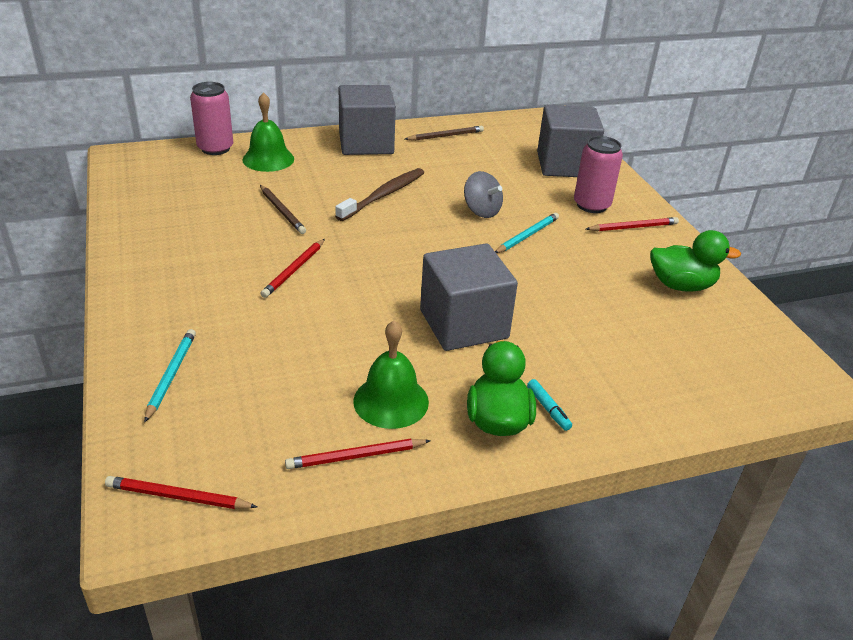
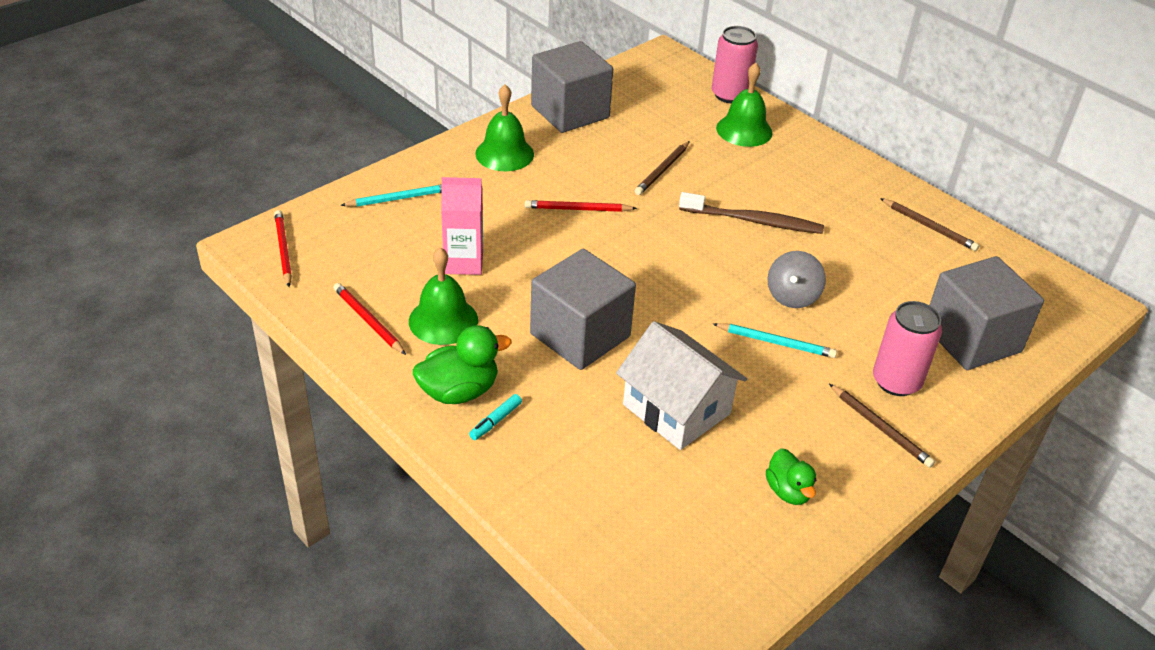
camera: 65 degrees right, 5 degrees up
(169, 284) = (504, 154): none -> green bell
(314, 361) = (463, 262): none -> pink carton
(366, 143) = (845, 177): grey cube -> grey cube (570, 112)
(577, 305) = (676, 409): none -> white house
(633, 227) = (880, 428): red pencil -> brown pencil
(681, 285) = (788, 491): green duck -> green duck, size x0.65

